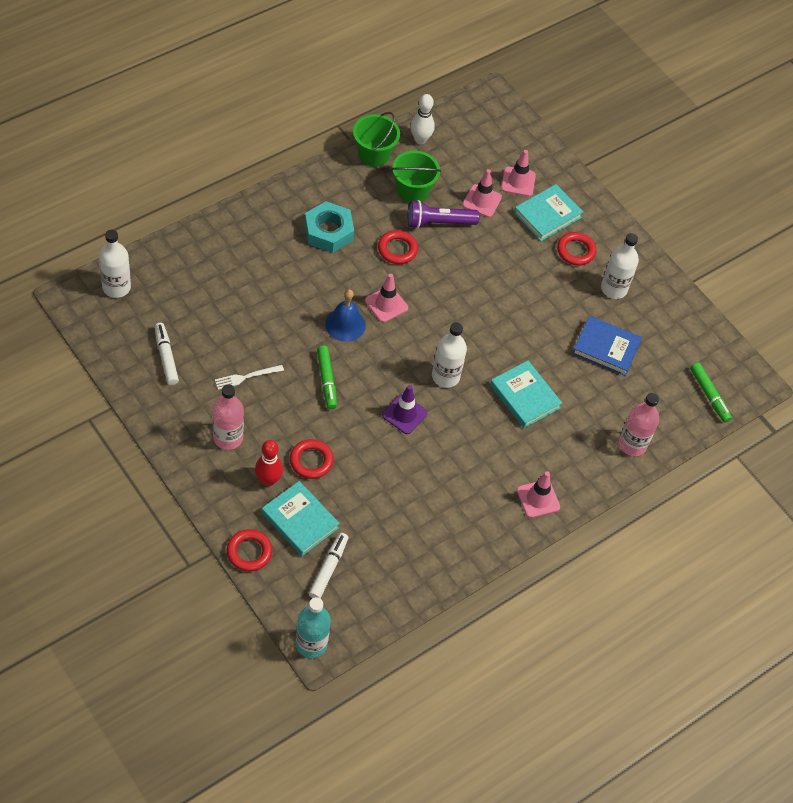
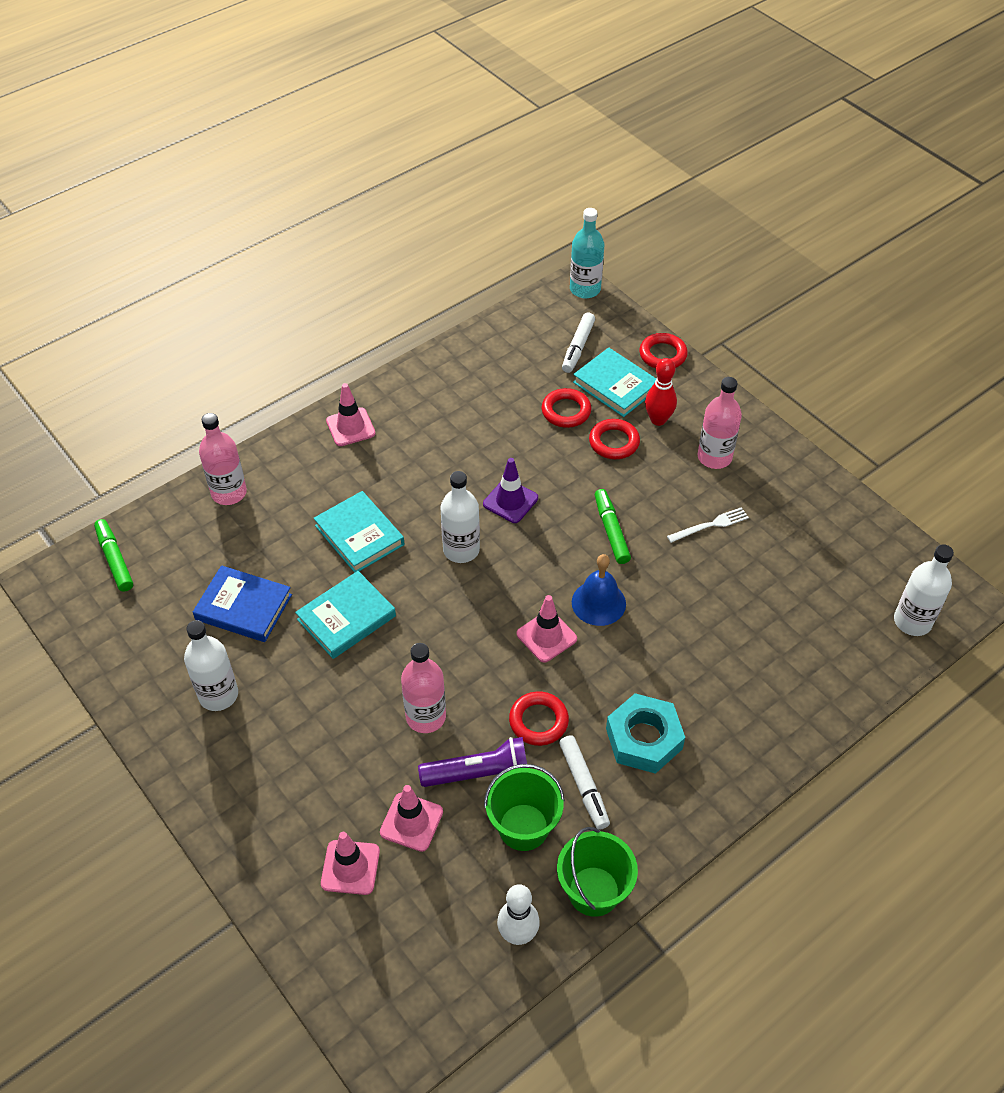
camera: 175 degrees left, 5 degrees down
(166, 357) = (816, 539): white marker -> white marker (584, 785)
(473, 260) = (426, 717): none -> pink bottle
(547, 215) = (306, 808): turquoise book -> turquoise book (346, 618)
(576, 251) = (268, 750): red ring -> red ring (566, 411)

